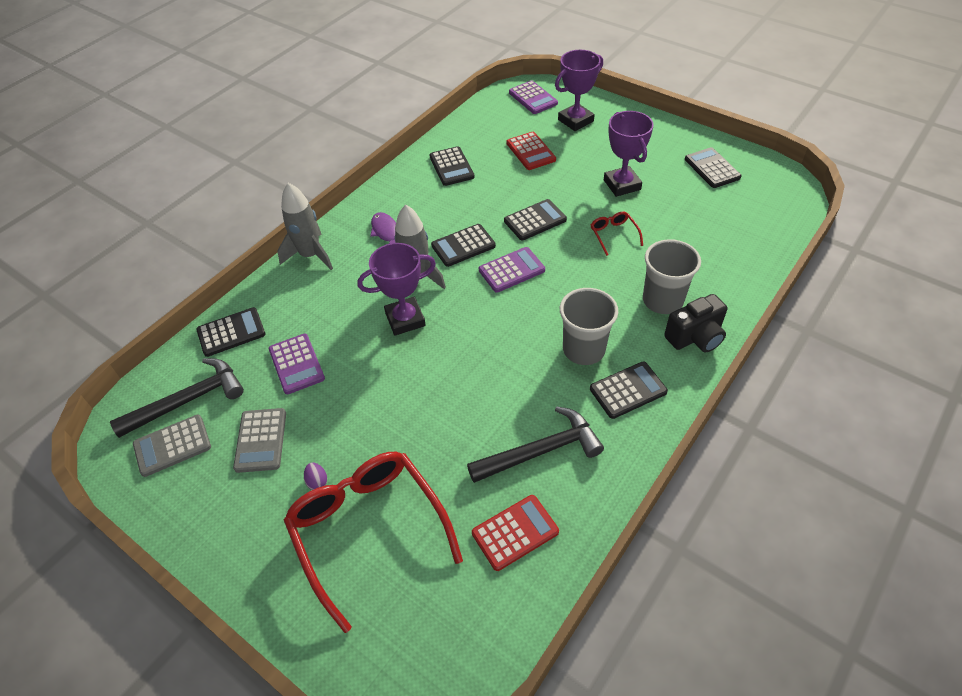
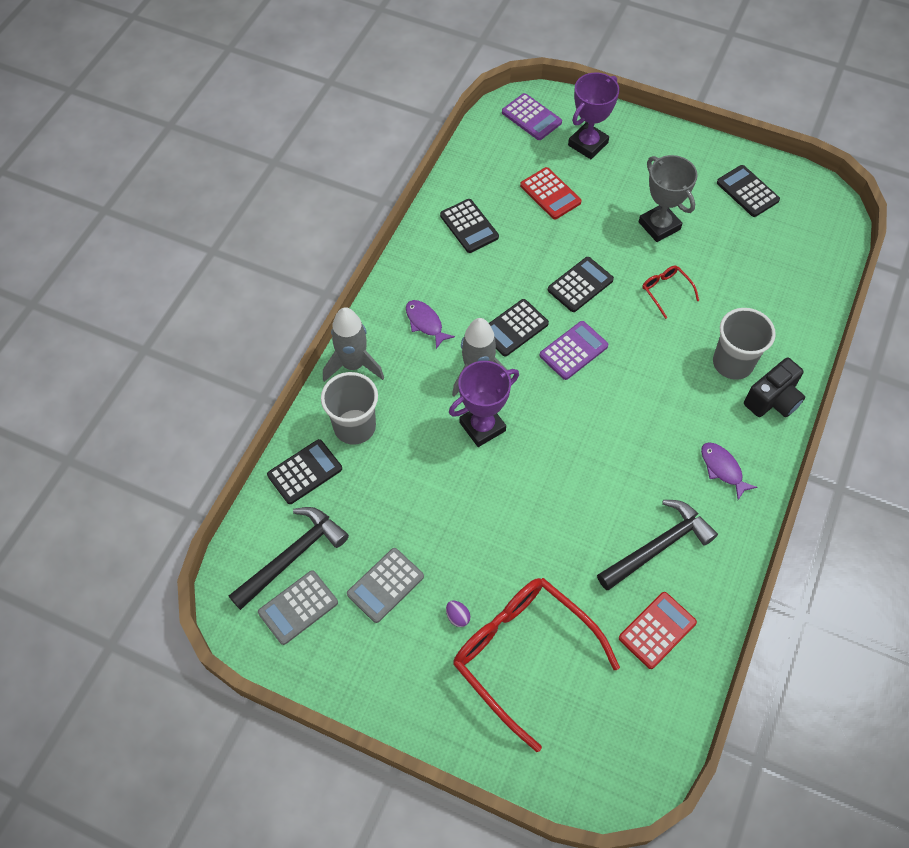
camera: 15 degrees left, 10 degrees up
(261, 440) = (385, 585): grey calculator -> grey calculator turned 60 degrees clockwise
(296, 364) = (389, 496): purple calculator -> none
(583, 349) = (670, 431): grey cup -> grey cup (354, 427)
(622, 185) = (659, 226): purple trophy -> grey trophy
(628, 390) = (722, 469): black calculator -> purple fish

